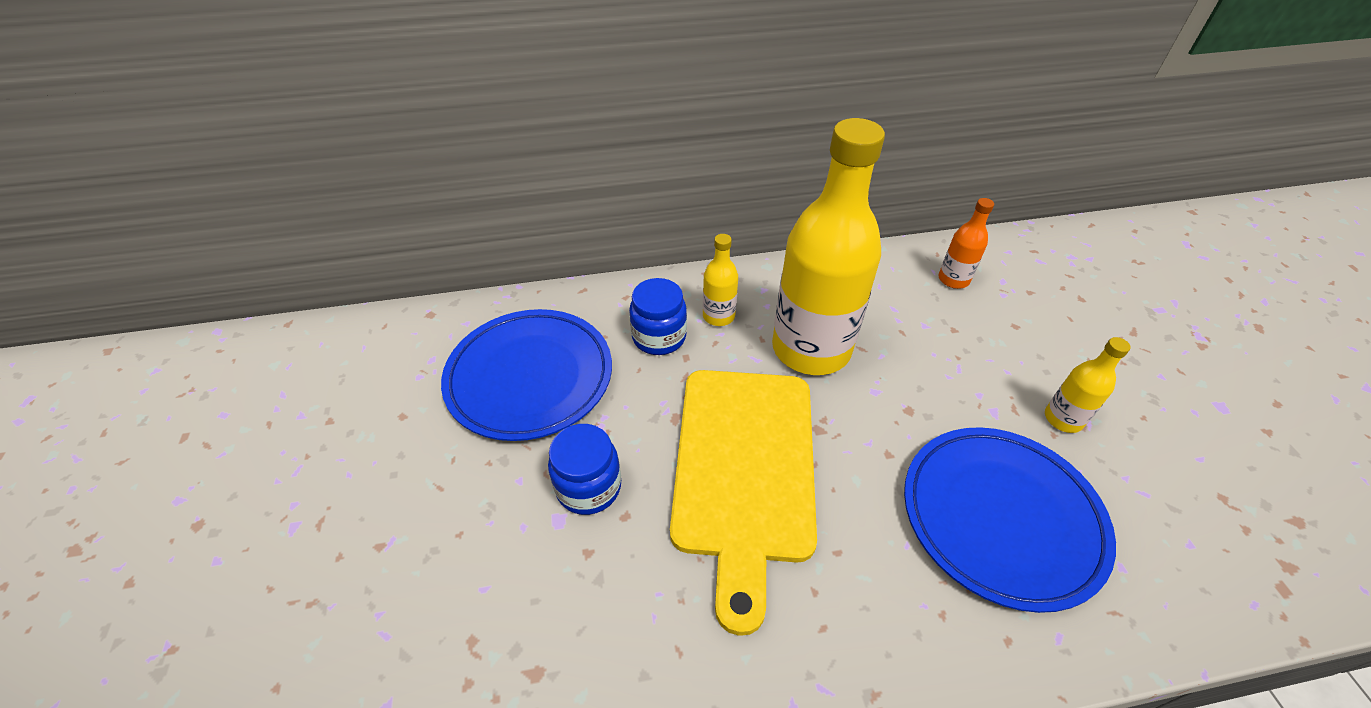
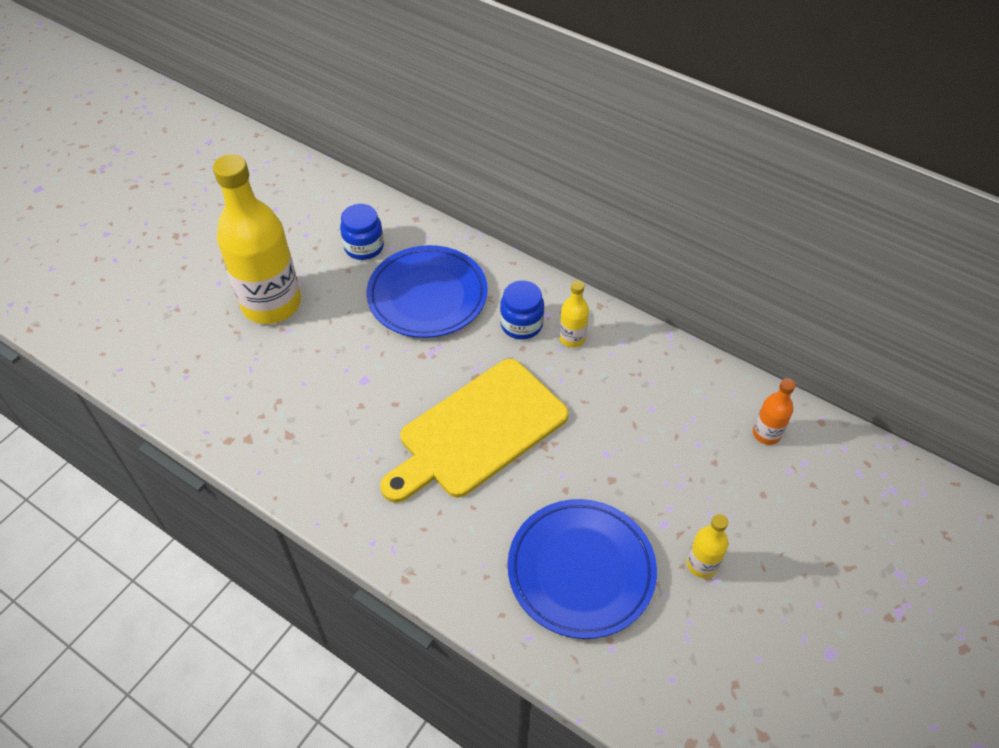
camera: 45 degrees right, 5 degrees up
(588, 487) = (394, 376): blue jar -> blue jar (364, 247)
(811, 349) = (602, 400): yellow bottle -> yellow bottle (271, 304)

